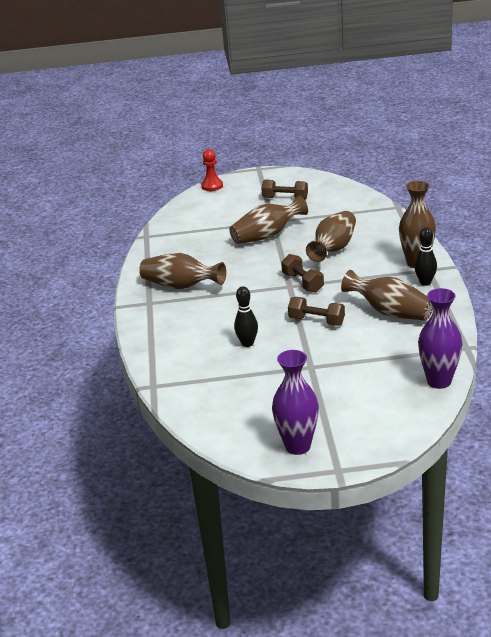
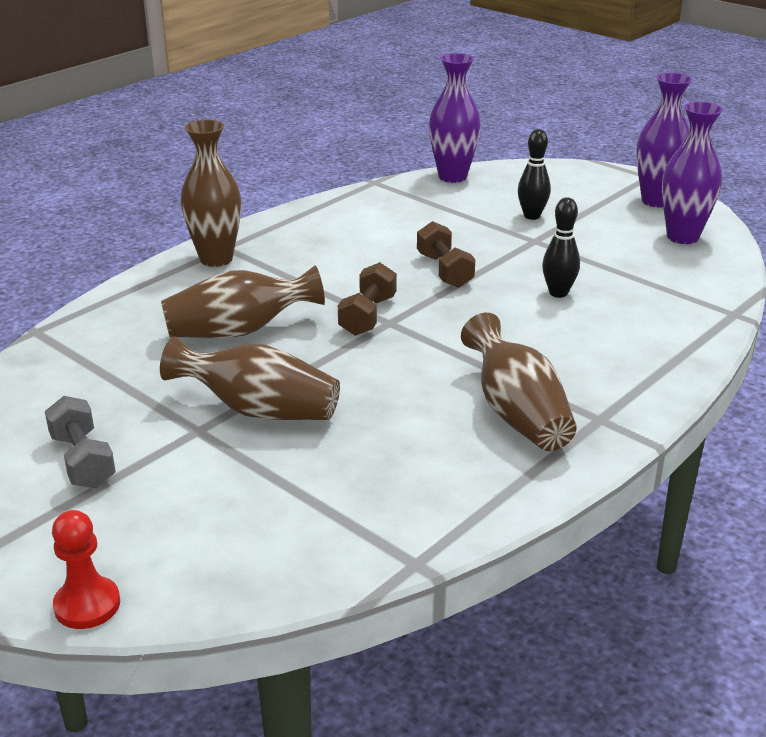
camera: 135 degrees left, 0 degrees up
(241, 423) = (682, 237): none -> purple vase
(285, 198) = (83, 460): brown dumbbell -> grey dumbbell
(390, 312) = (360, 236): brown vase -> none
(425, 282) = (263, 239): black bowling pin -> black bowling pin (532, 216)

